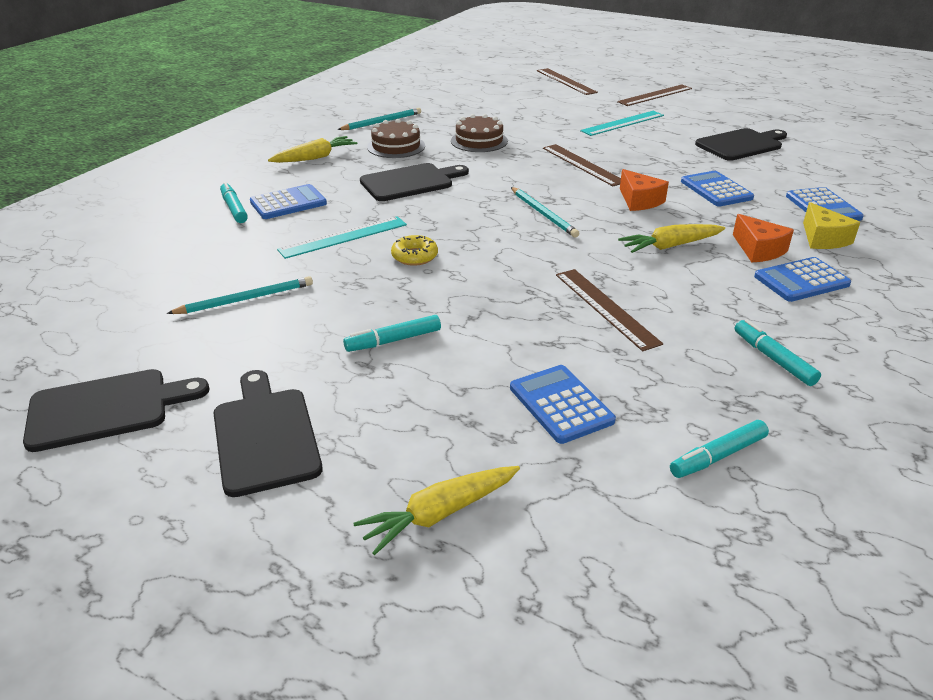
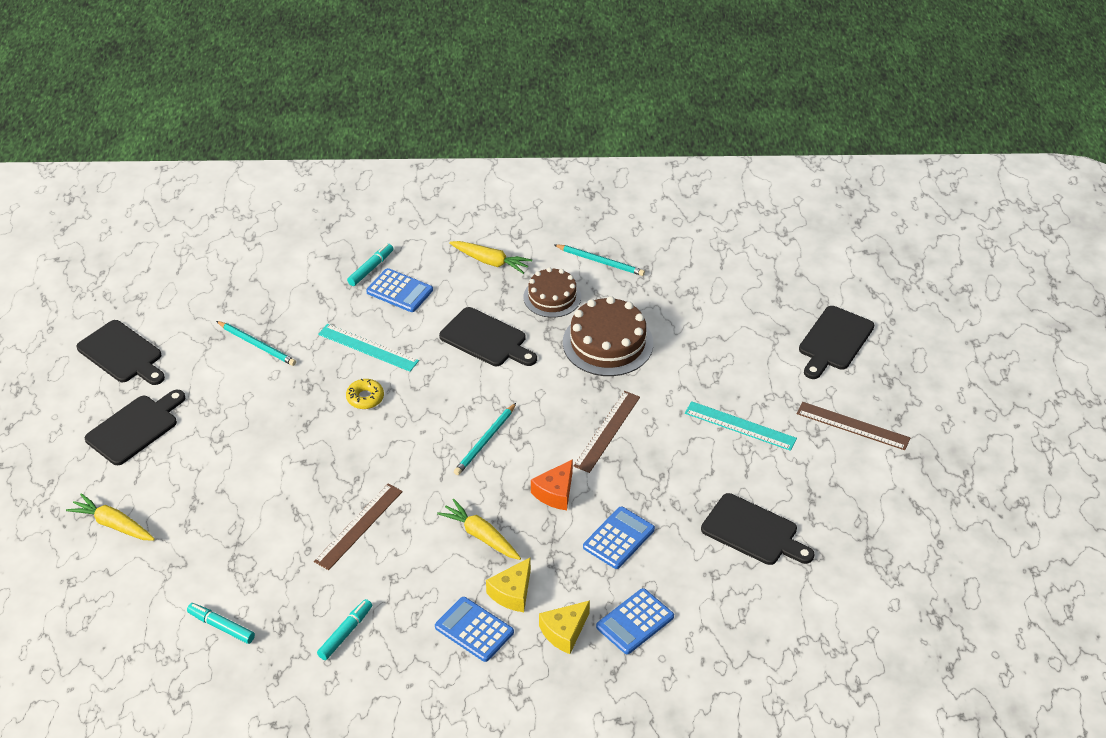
camera: 60 degrees right, 10 degrees up
(393, 340) = (253, 436): turquoise marker -> none
(479, 141) = (607, 343): brown cake -> brown cake, size x1.53
(560, 404) = (232, 540): blue calculator -> none
(566, 81) = (834, 341): brown ruler -> black cutting board
(758, 250) = (512, 593): orange cheese -> yellow cheese

